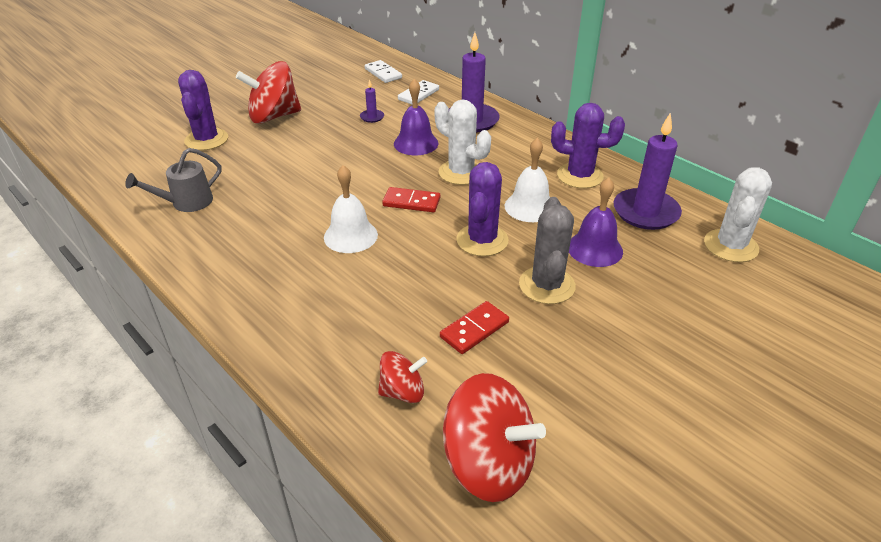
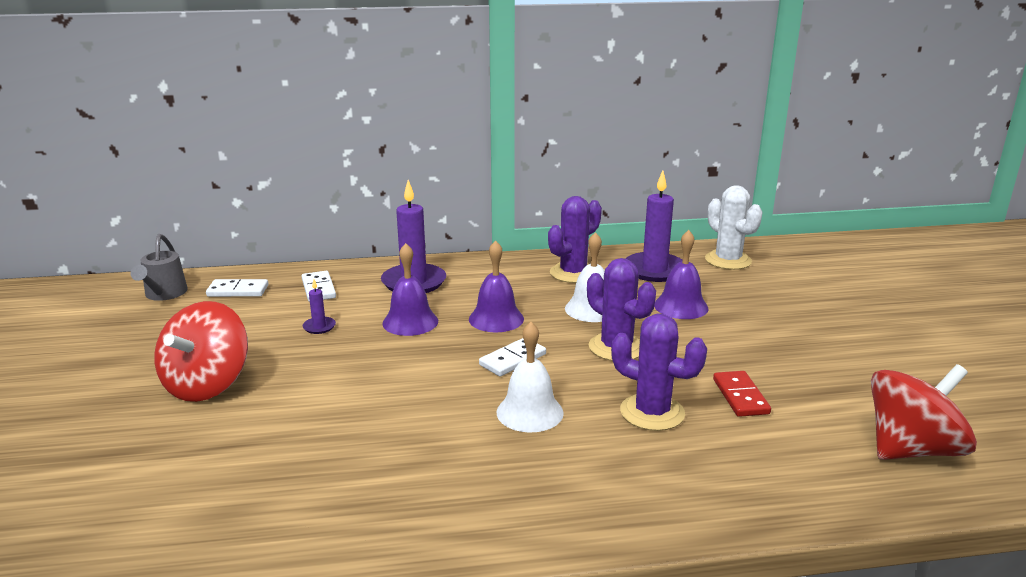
camera: 55 degrees left, 15 degrees down
(186, 203) = (311, 509): grey watering can -> grey watering can (164, 294)
(206, 140) = (176, 451): purple cactus -> purple cactus (652, 412)
(403, 392) = (798, 462): red spinning top -> none
(411, 202) = (512, 359): red domino -> white domino
(461, 172) = (496, 319): white cactus -> purple bell
(547, 285) = (709, 343): grey cactus -> none

